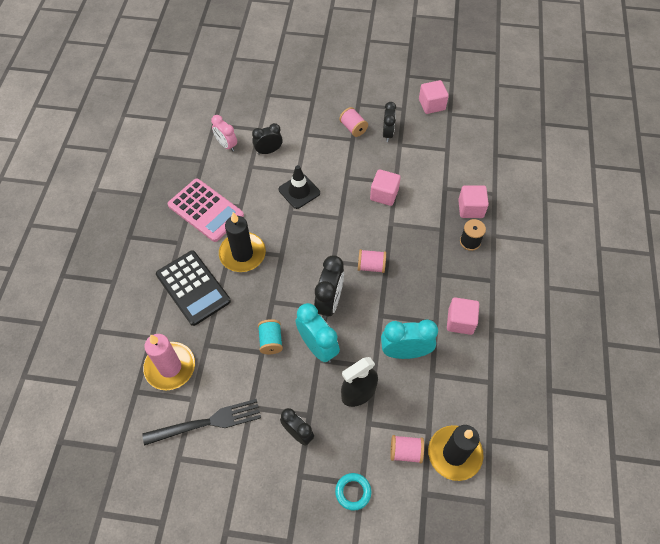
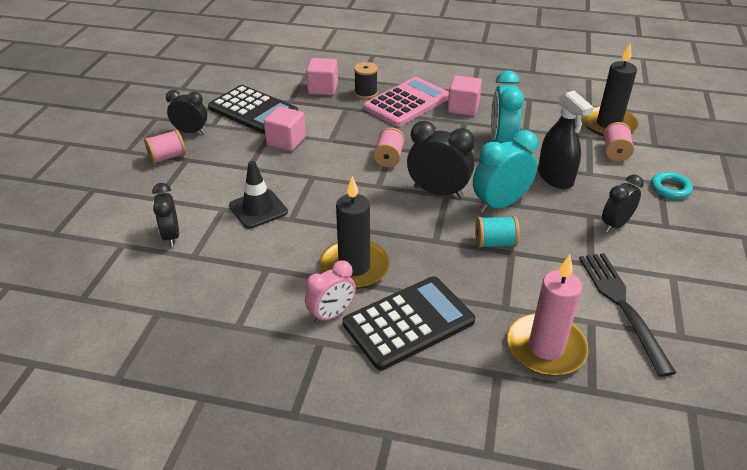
camera: 85 degrees left, 20 degrees down
(205, 210) = (264, 308): pink calculator -> pink calculator (407, 103)
(226, 145) = (137, 282): pink clock -> pink clock (331, 314)
(425, 166) = (253, 110): none -> black calculator
(431, 105) = (161, 98): pink cube -> none

